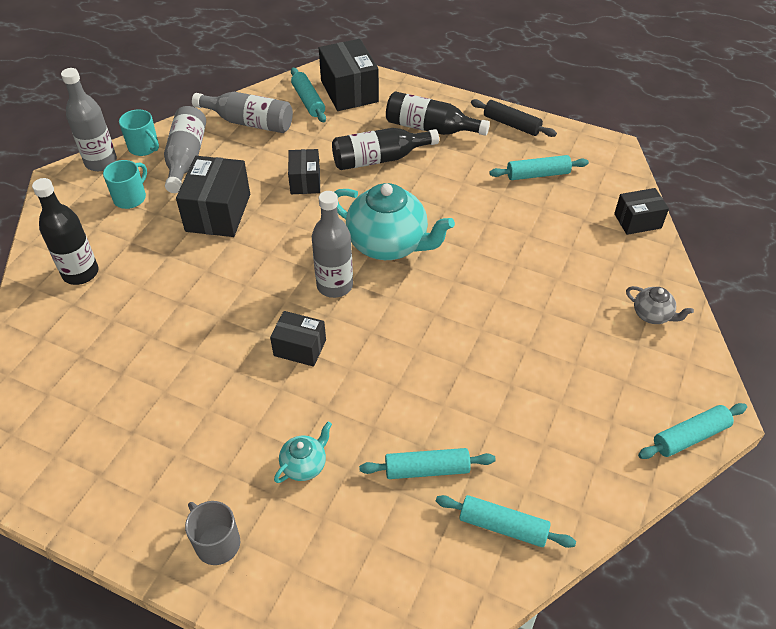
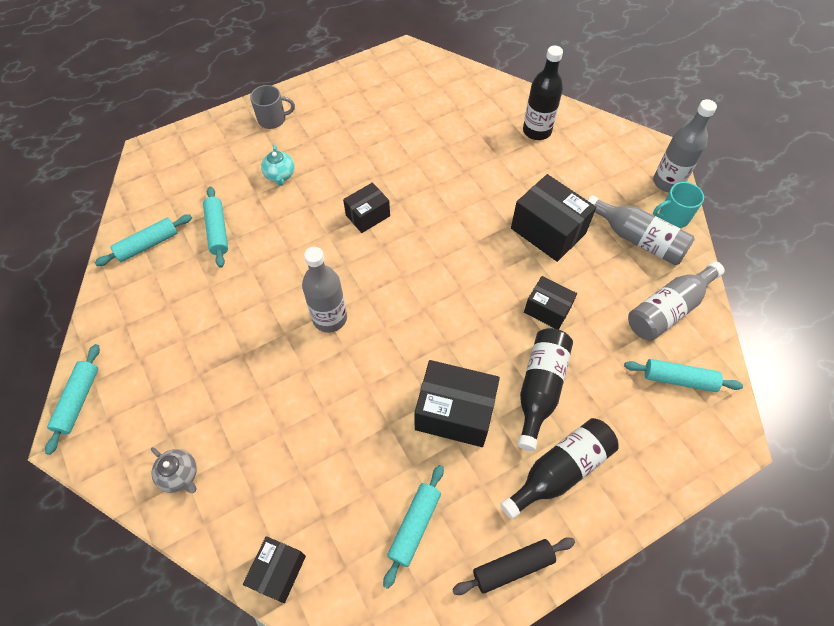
camera: 125 degrees right, 10 degrees up
(130, 198) = (606, 184): turquoise mug -> none
(334, 285) = (407, 265): grey bottle -> grey bottle (330, 318)
(349, 91) = (677, 430): black box -> black box (454, 412)
(389, 244) = (421, 327): turquoise teapot -> none
(427, 469) = (218, 231): turquoise rolling pin -> turquoise rolling pin turned 45 degrees counterclockwise
(652, 315) = (180, 475): grey teapot -> grey teapot turned 120 degrees counterclockwise

